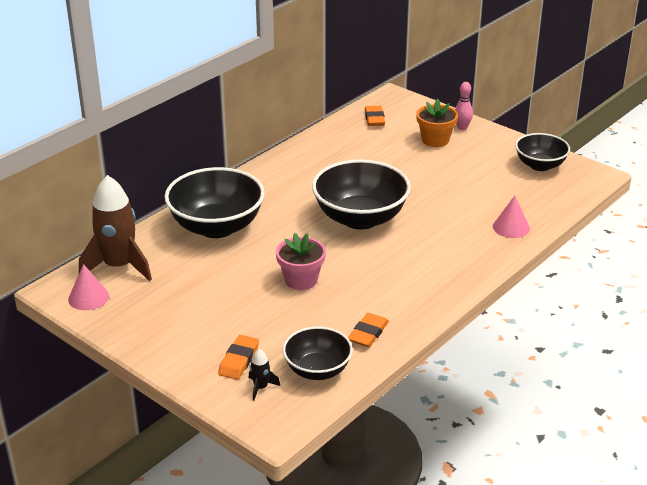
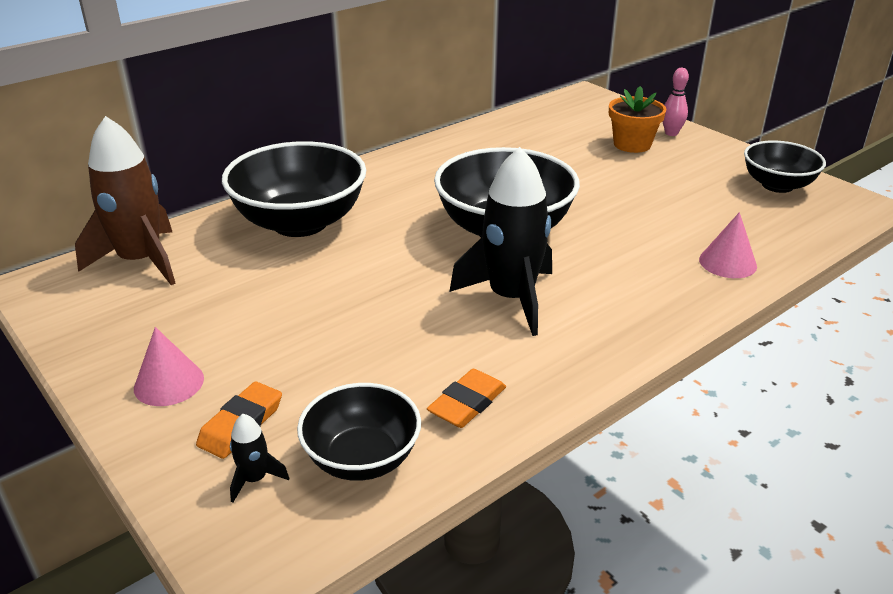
camera: 10 degrees right, 0 degrees up
(88, 297) = (73, 299): pink cone -> pink cone (169, 383)
(301, 280) = (389, 306): pink flower pot -> none
(374, 118) = (556, 115): orange eraser -> none
(377, 266) = (511, 298): none -> black rocket

